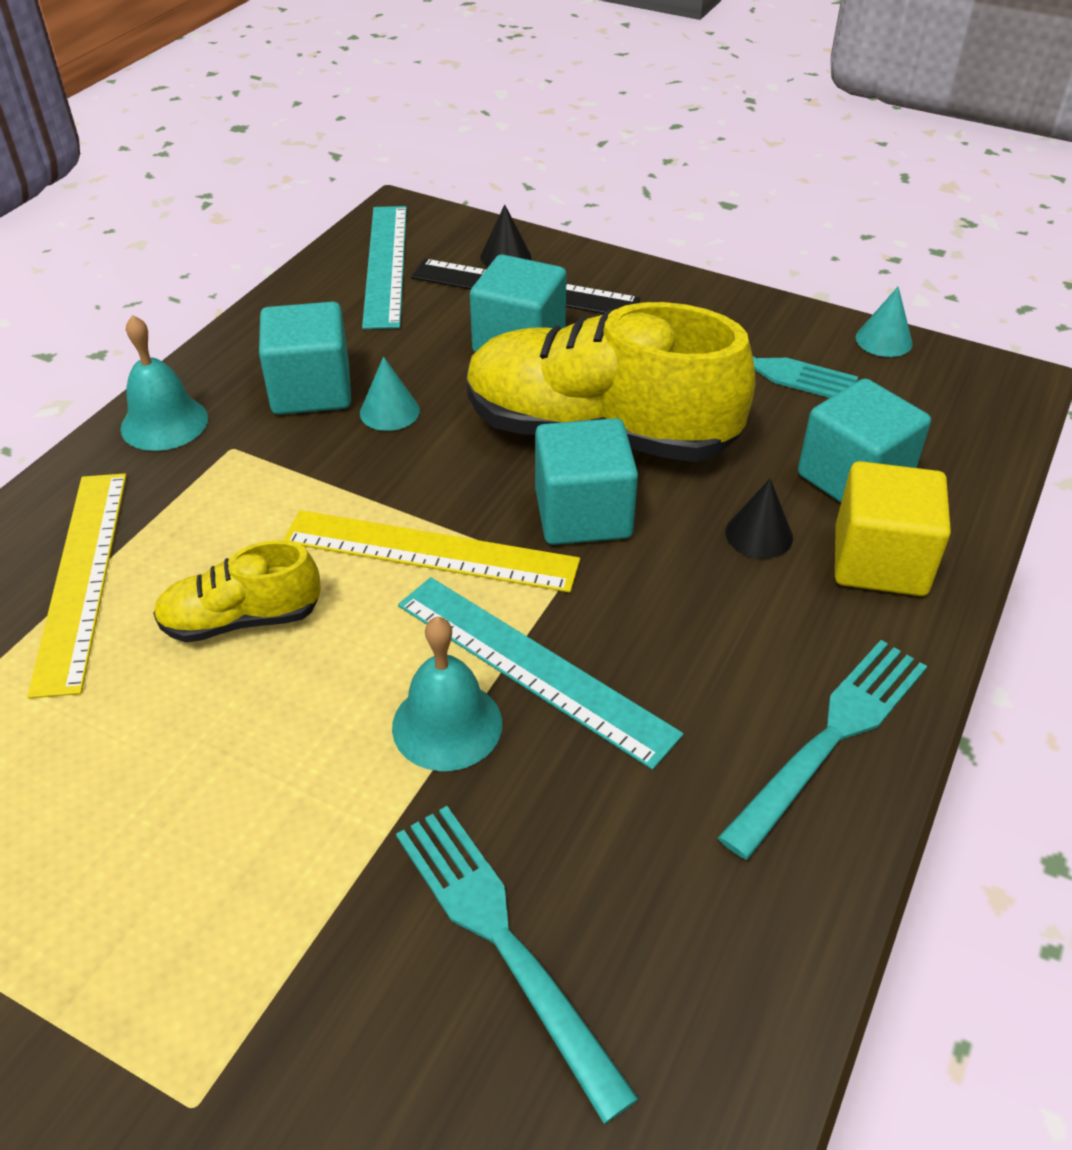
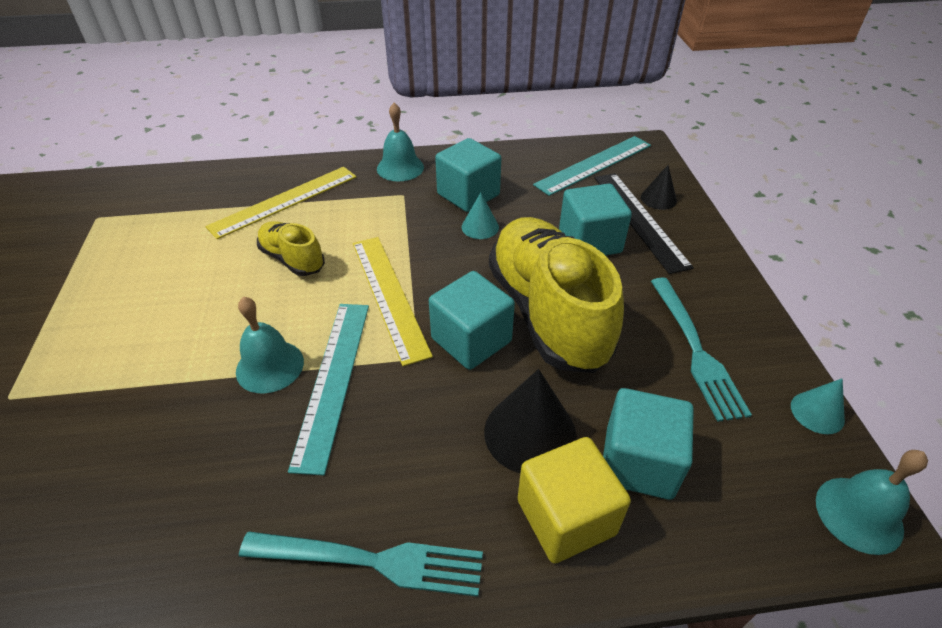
camera: 55 degrees right, 0 degrees up
(502, 940) = (136, 463): turquoise fork -> none
(759, 534) = (530, 433): black cone -> black cone, size x1.78
(998, 385) = (859, 514): none -> turquoise bell

